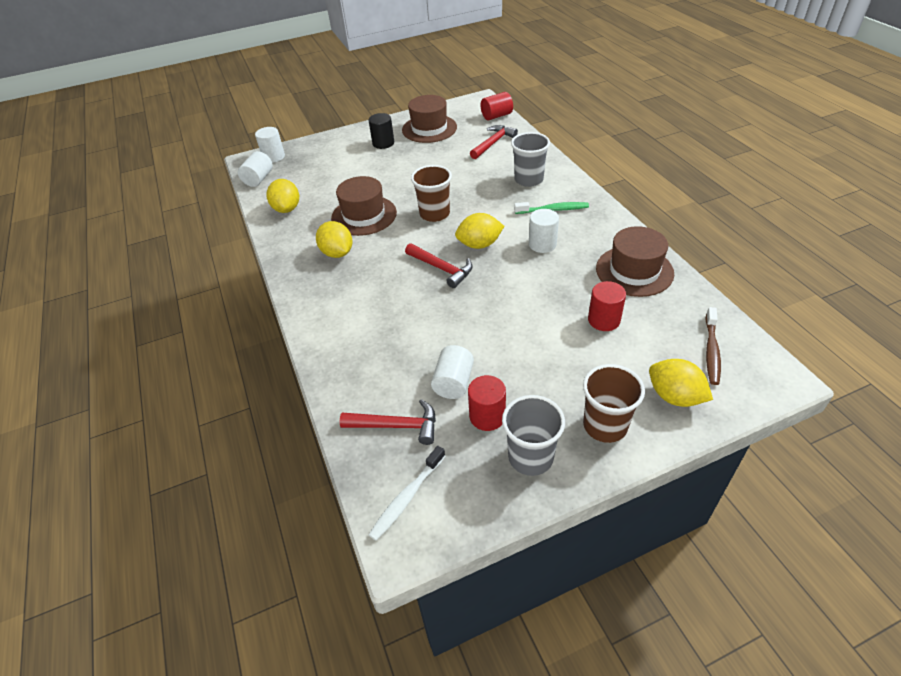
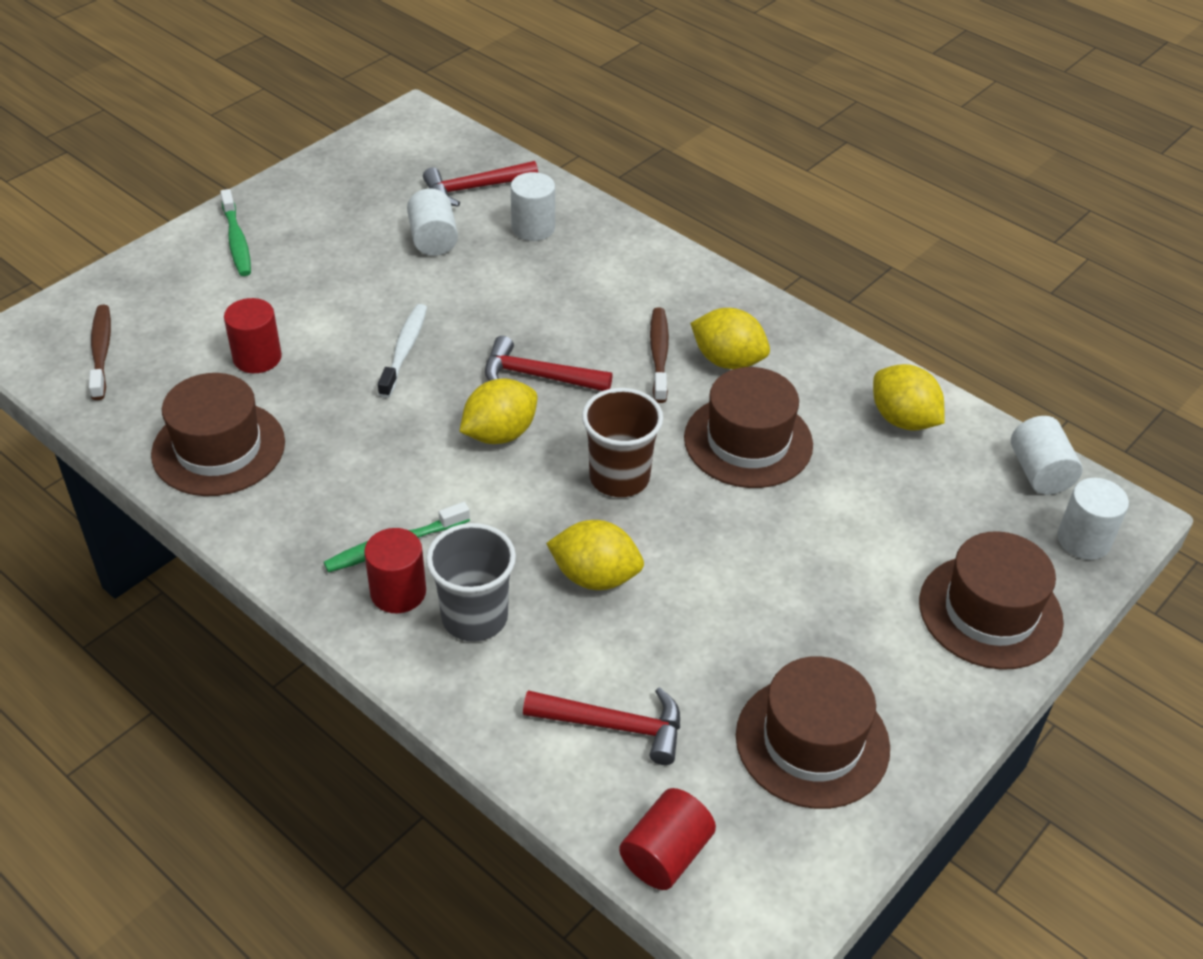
camera: 150 degrees right, 0 degrees up
(334, 145) = (990, 612): none -> brown hat
(369, 265) = (659, 354): none -> brown toothbrush
(383, 143) = (882, 651): black cylinder -> none
(406, 497) = (427, 143): white toothbrush -> white toothbrush (404, 350)
(487, 416) = (376, 219): red cylinder -> red cylinder (398, 592)
(493, 143) = (614, 726): red hammer -> red hammer turned 90 degrees counterclockwise
(530, 457) = (314, 197): grey cup -> none
(542, 244) = (389, 461): white cylinder -> white cylinder (533, 228)
(605, 425) = (237, 241): brown cup -> green toothbrush
(674, 396) = (154, 287): yellow lemon -> yellow lemon (595, 577)

